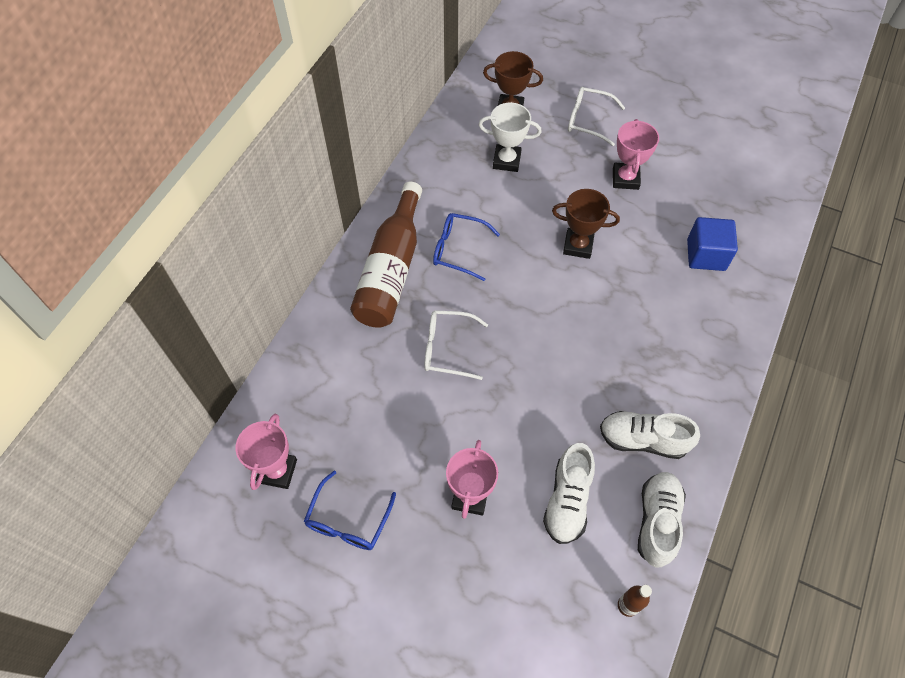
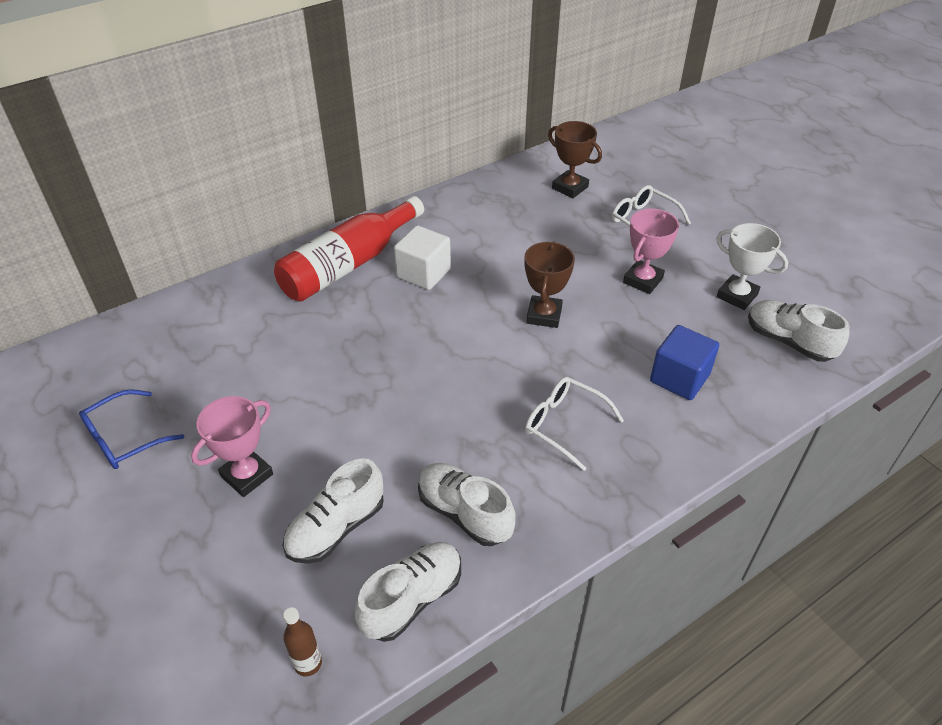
camera: 30 degrees right, 15 degrees down
(277, 471) = (108, 371): pink trophy -> none
(391, 270) = (348, 265): brown bottle -> red bottle
(447, 348) = (341, 344): white glasses -> white glasses (564, 425)
(458, 250) = (423, 273): blue glasses -> white cube
(506, 161) = (532, 224): white trophy -> white trophy (737, 296)
(578, 245) = (544, 315): brown trophy -> brown trophy turned 60 degrees clockwise
(755, 188) = (788, 341): none -> white shoe

